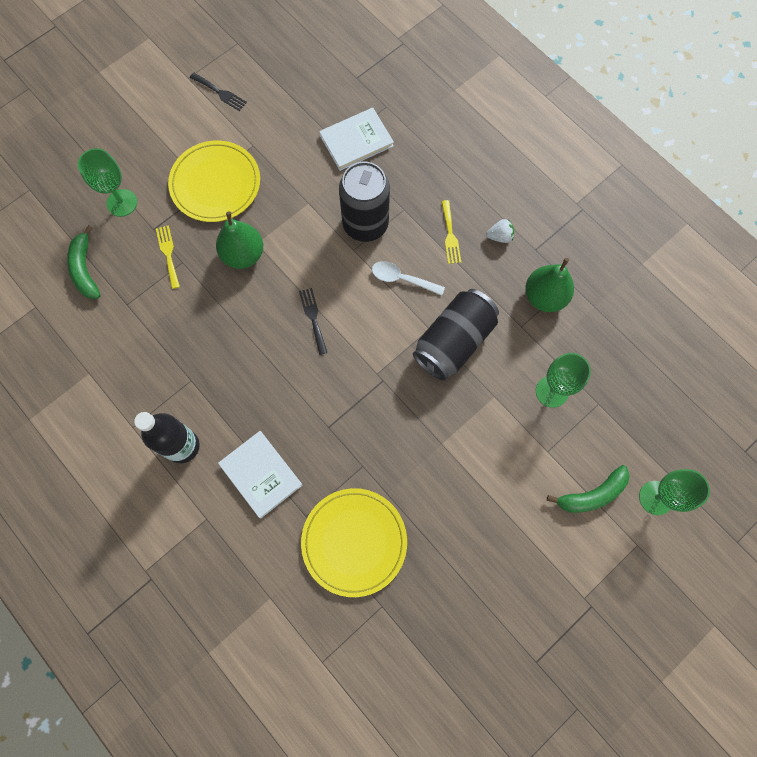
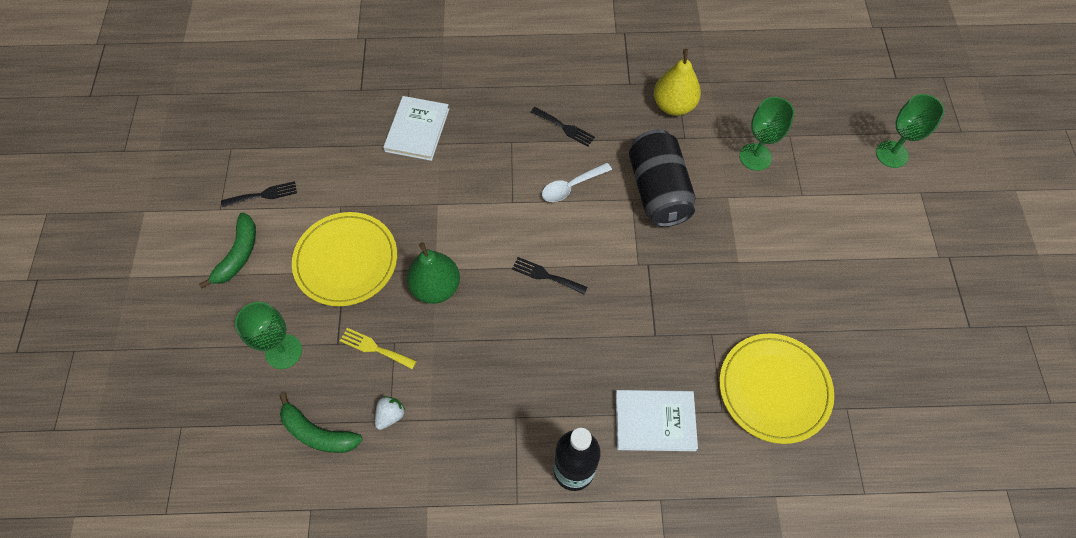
camera: 50 degrees left, 10 degrees down
(365, 224) = (498, 177): black can -> none
(450, 235) = (565, 128): yellow fork -> black fork
(500, 236) = (597, 97): white strawberry -> white strawberry (390, 415)
(544, 297) = (673, 105): green pear -> yellow pear
(592, 494) = (859, 192): green banana -> green banana (238, 254)

